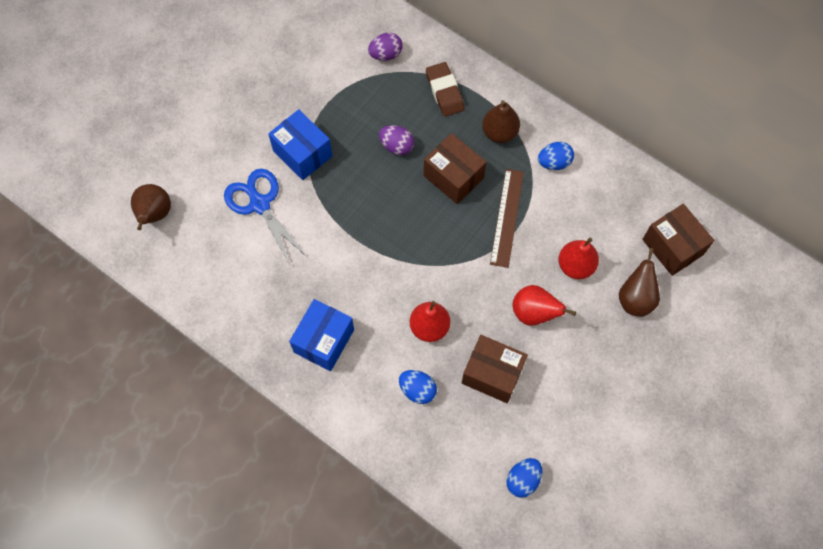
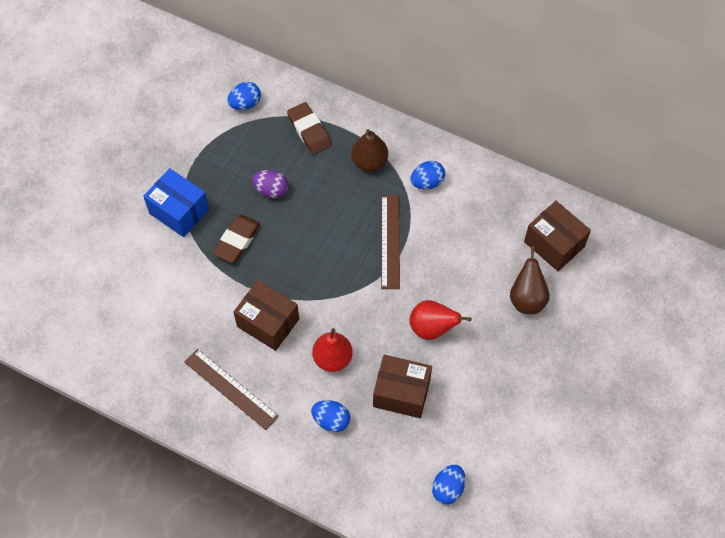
camera: 10 degrees left, 5 degrees down
(155, 214) = (40, 294): brown pear -> none
(259, 204) = (144, 267): blue scissors -> none
(324, 341) = (231, 388): blue box -> brown ruler
(355, 192) = (237, 240): none -> brown eraser
(385, 54) = (245, 103): purple egg -> blue egg
(453, 177) = (331, 211): brown box -> brown box (268, 323)
(575, 266) = (464, 277): red pear -> none

